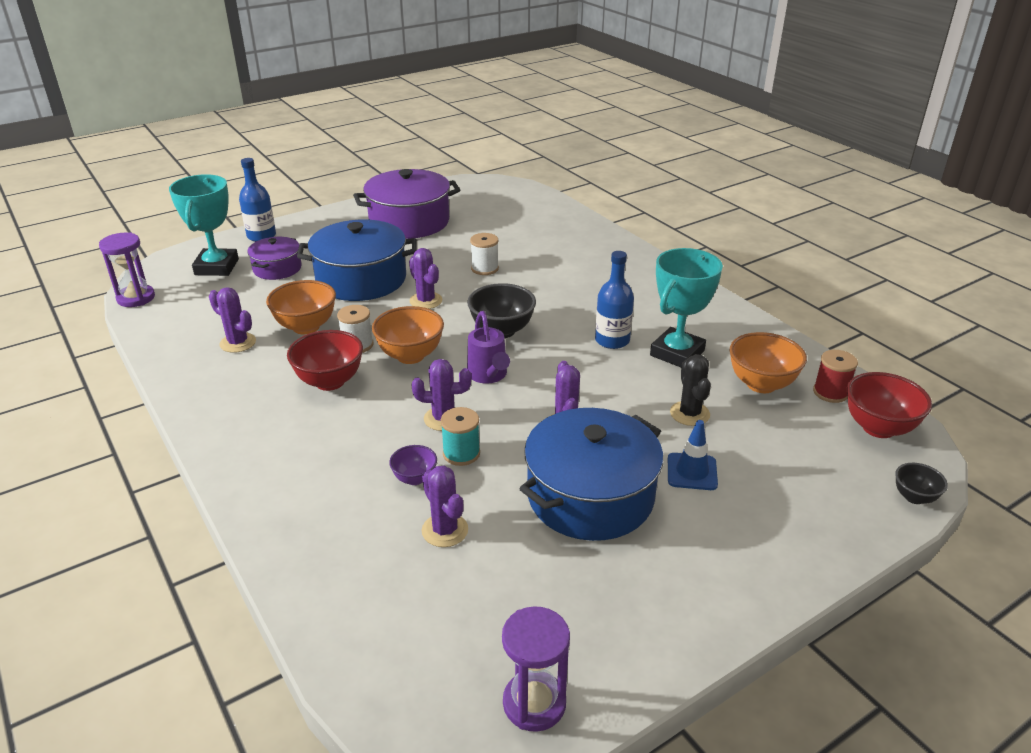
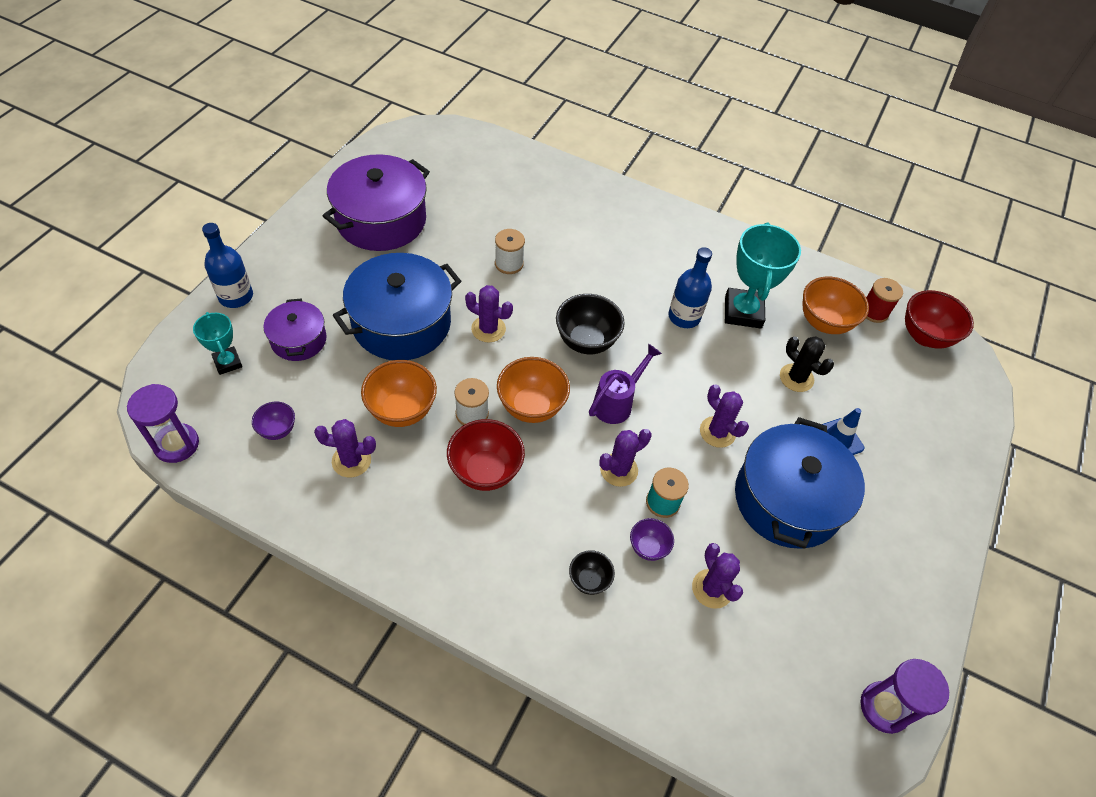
camera: 35 degrees left, 20 degrees up
(207, 311) = (277, 430): none -> purple bowl
(217, 267) = (228, 362): turquoise trophy -> turquoise trophy, size x0.56
(445, 530) = (712, 589): purple cactus -> purple cactus turned 45 degrees clockwise
(488, 376) = (617, 402): purple watering can -> purple watering can turned 90 degrees counterclockwise
(914, 497) = (983, 396): black bowl -> black bowl (589, 580)

